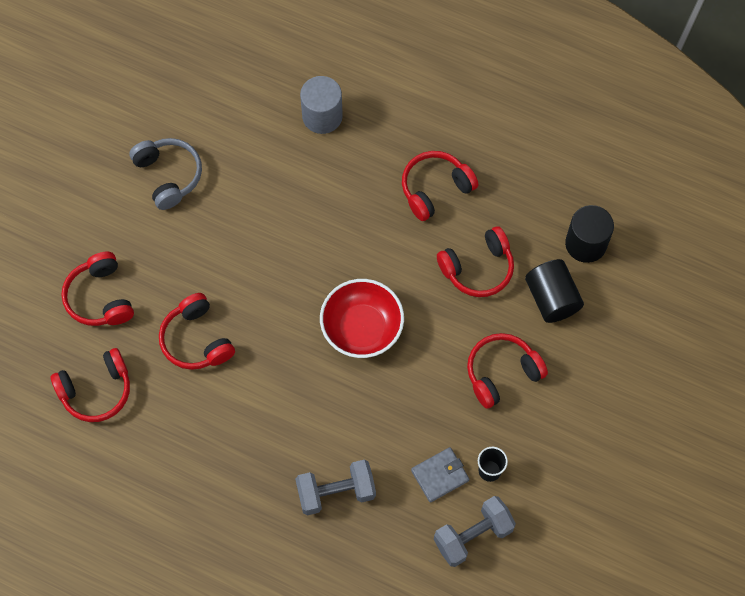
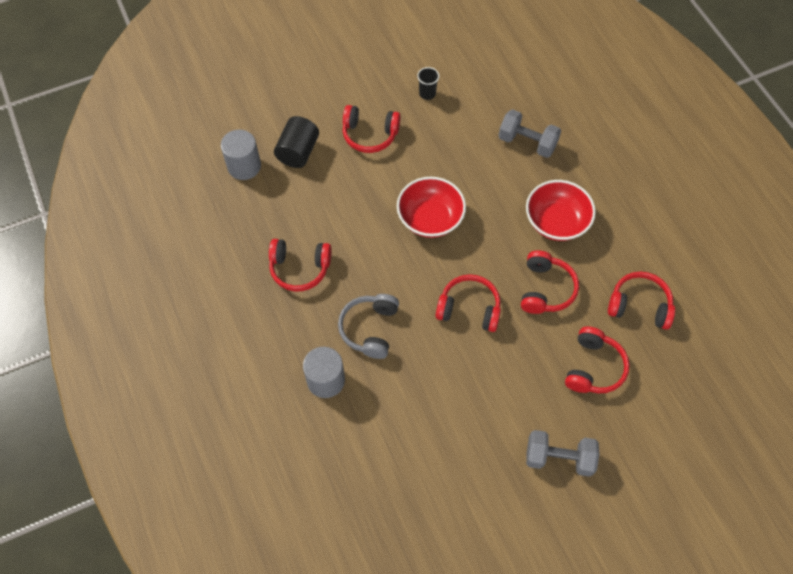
camera: 140 degrees left, 5 degrees down
(168, 176) = (476, 422): grey headphones -> grey headphones (370, 329)
(237, 420) = (556, 222): none -> red bowl
(440, 475) = (458, 110): grey wallet -> none
(473, 536) = (467, 71): grey dumbbell -> grey dumbbell (559, 458)
(478, 268) = (323, 200): red headphones -> red headphones (469, 308)
(586, 244) = (244, 166): black cylinder -> grey cylinder

